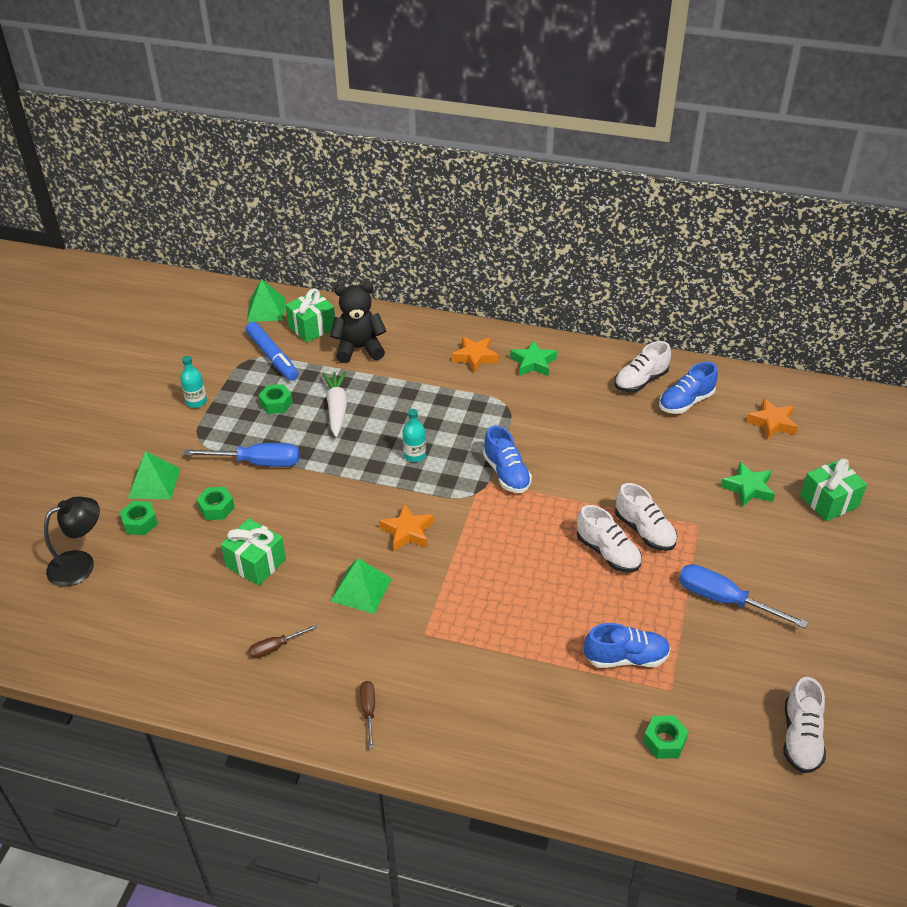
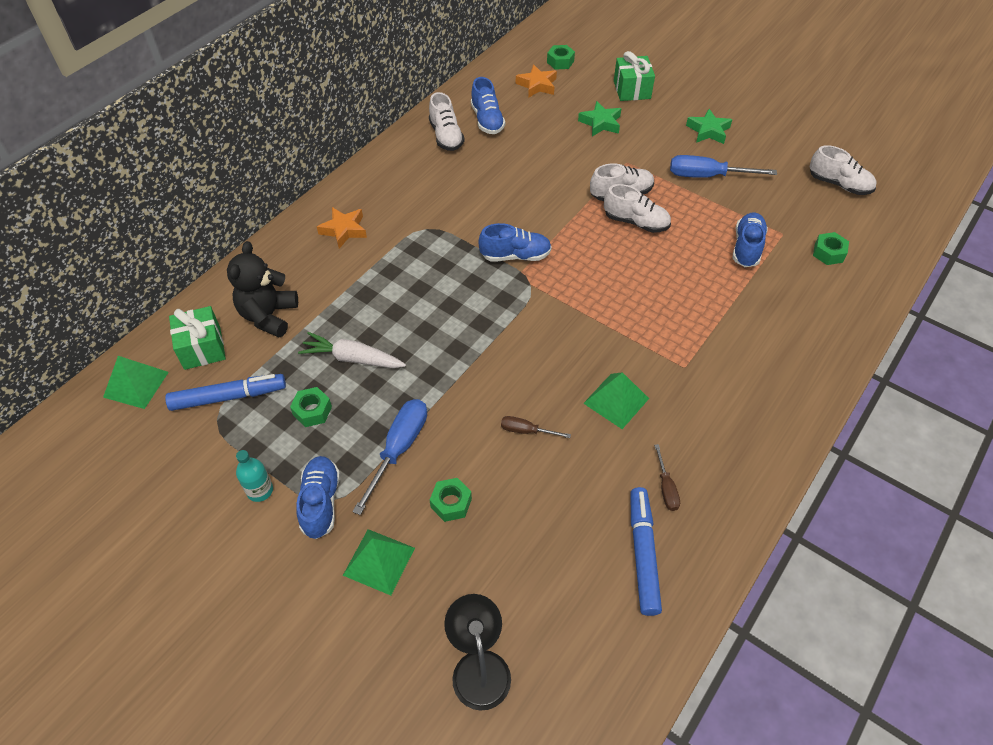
camera: 70 degrees left, 10 degrees up
(140, 522) = (438, 588): green nut -> green nut (560, 62)
(195, 436) = (321, 502): none -> blue shoe
(202, 644) = (643, 553): none -> blue marker
(256, 563) = (548, 482): green gift -> none
(368, 711) = (759, 430): brown screwdriver -> brown screwdriver (526, 431)
(407, 532) = (557, 346): orange star -> none
(414, 455) = (457, 314): turquoise bottle -> none
(533, 363) = (379, 193): green star -> green star (708, 131)
(607, 553) = (636, 222): white shoe -> white shoe turned 45 degrees clockwise
(724, 600) = (707, 176): blue screwdriver -> blue screwdriver turned 45 degrees clockwise

